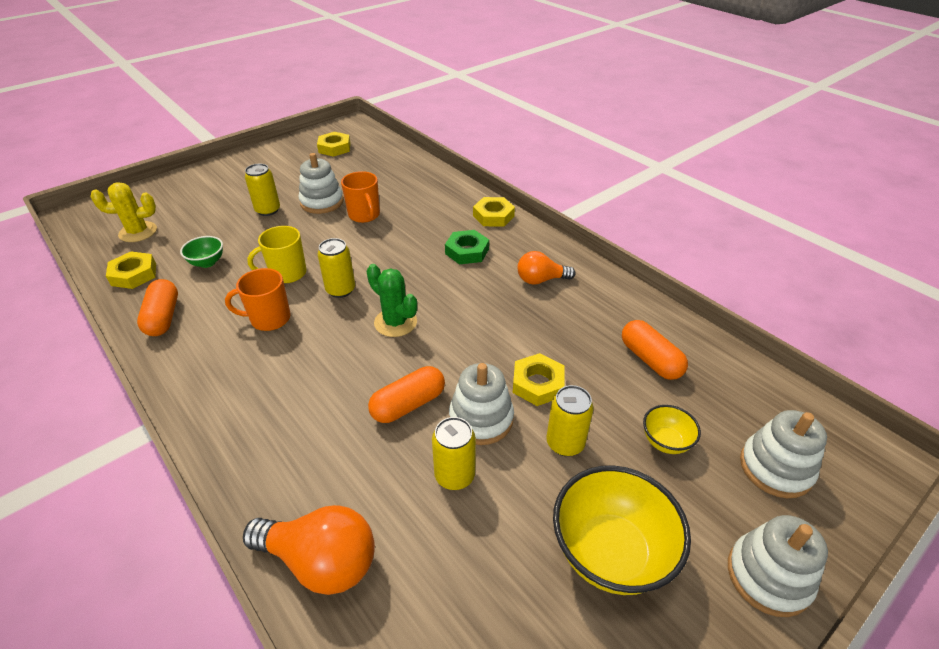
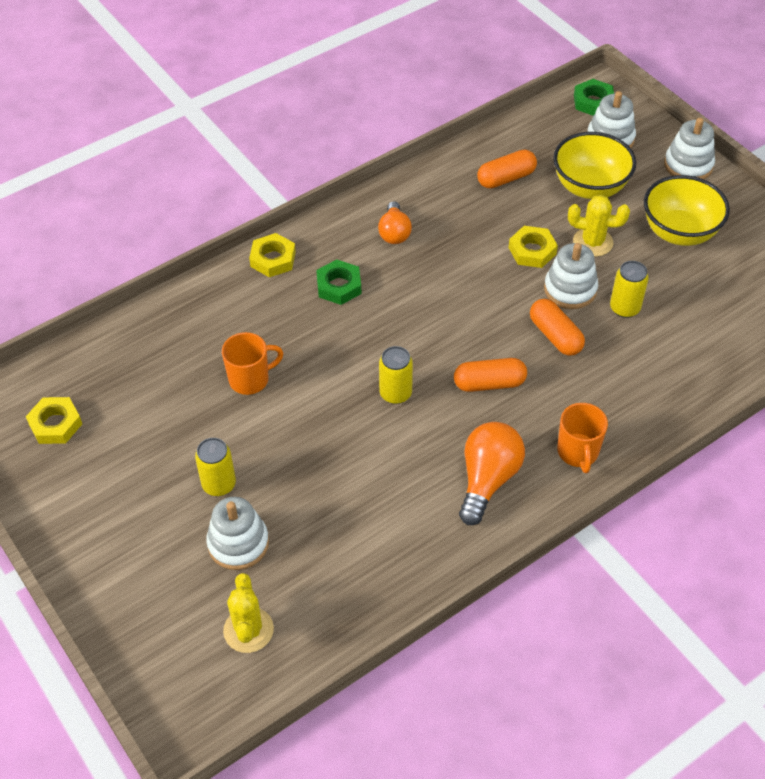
camera: 85 degrees left, 10 degrees up
(134, 274) = (346, 606): yellow nut -> none
(163, 317) = (430, 552): orange capsule -> orange capsule (489, 383)
(207, 262) = (330, 531): green bowl -> none
(269, 319) = (439, 452): orange mug -> orange mug (578, 452)
(287, 273) = (361, 445): yellow mug -> none
(321, 561) = (699, 384): orange light bulb -> orange light bulb (487, 479)
(322, 202) = (210, 426): white stacking toy -> white stacking toy (238, 543)
(395, 322) = (450, 346): green cactus -> none
(565, 443) = (593, 242): yellow can -> yellow cactus
(665, 442) = (589, 187): yellow bowl -> yellow bowl, size x2.00
(844, 449) = (593, 102): none -> green nut

